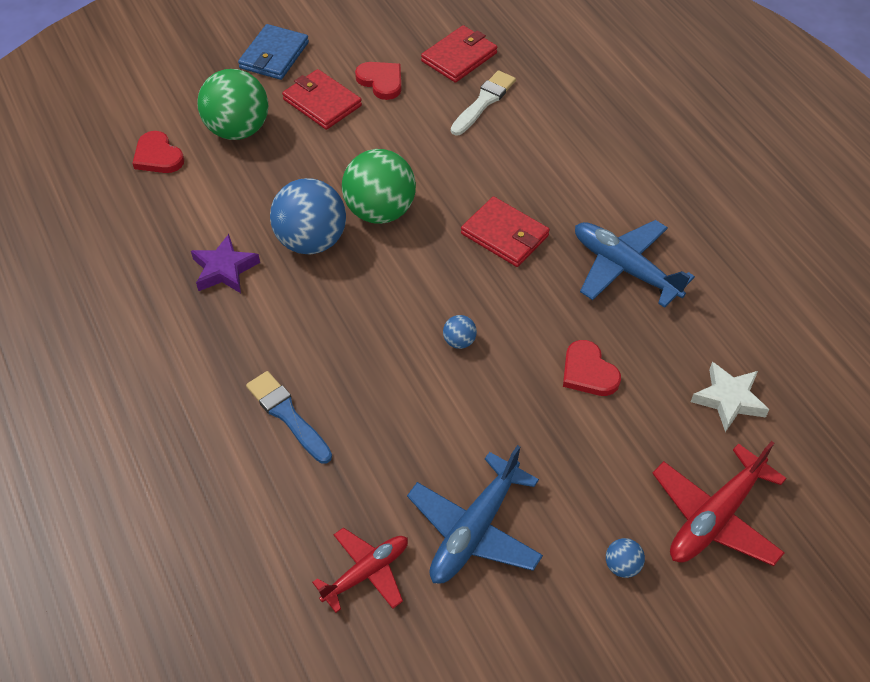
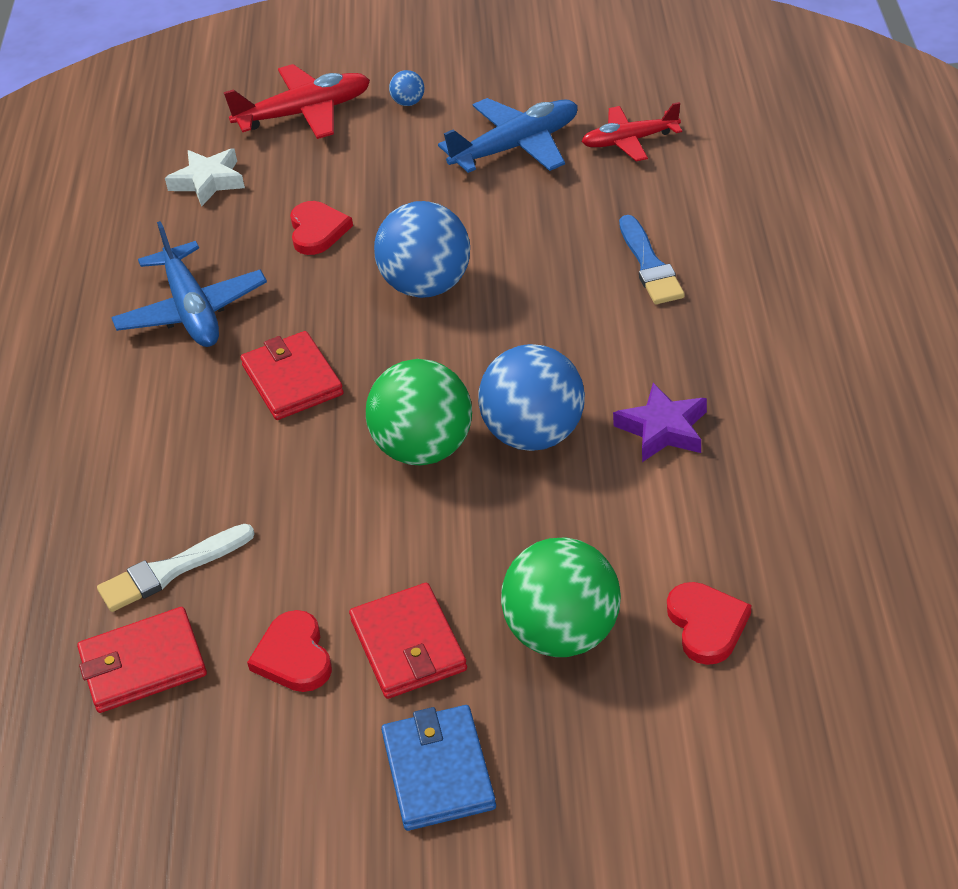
camera: 150 degrees left, 10 degrees down
(274, 55) = (438, 771): blue wallet -> blue wallet turned 60 degrees counterclockwise
(459, 341) = (427, 286): blue ball -> blue ball, size x2.36

